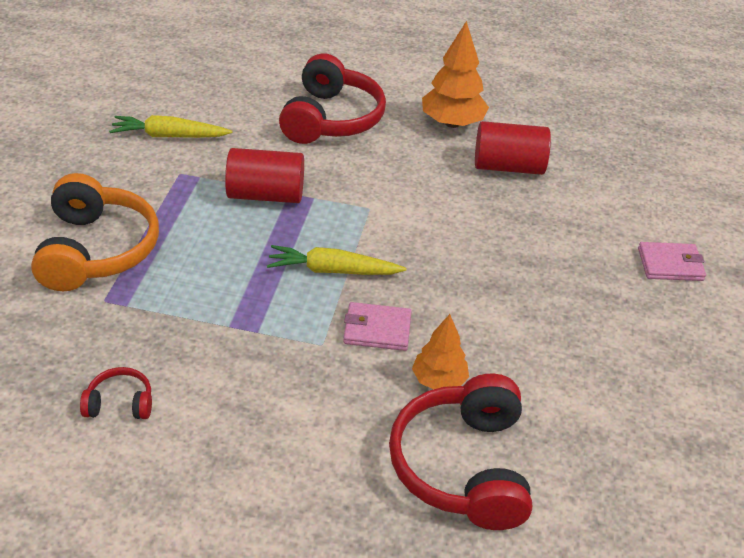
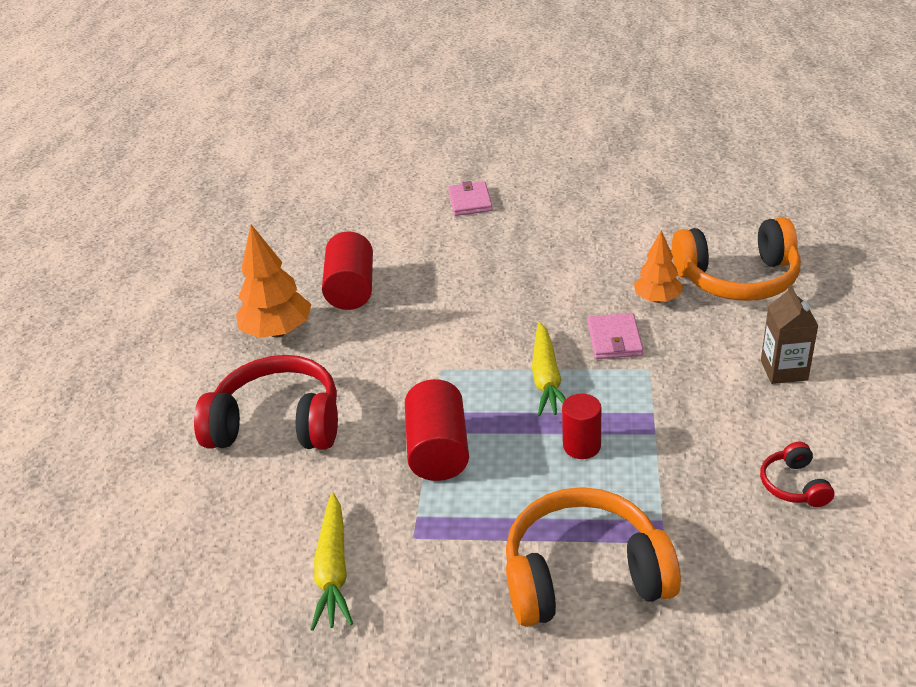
camera: 90 degrees left, 5 degrees down
(234, 276) = (582, 446): none -> red cylinder
(280, 452) = (784, 370): none -> brown carton
(462, 466) = (737, 279): red headphones -> orange headphones

